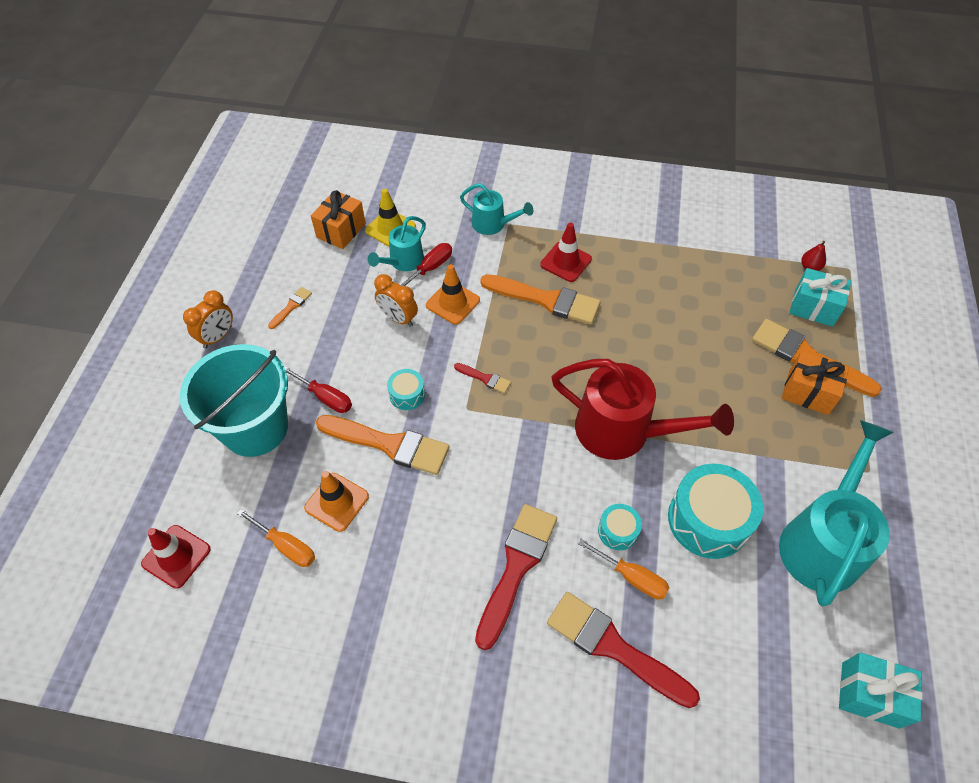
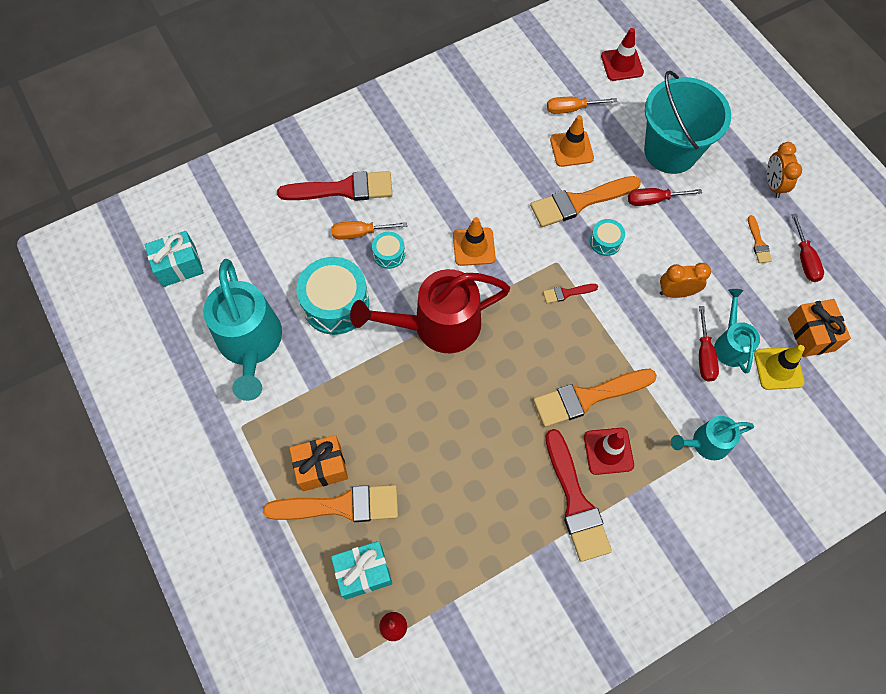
camera: 140 degrees right, 10 degrees up
(276, 273) = (804, 259): none -> red screwdriver
(452, 303) = (653, 337): orange traffic cone -> orange traffic cone (474, 247)
(516, 567) = (432, 190): red brush -> red brush (575, 501)

